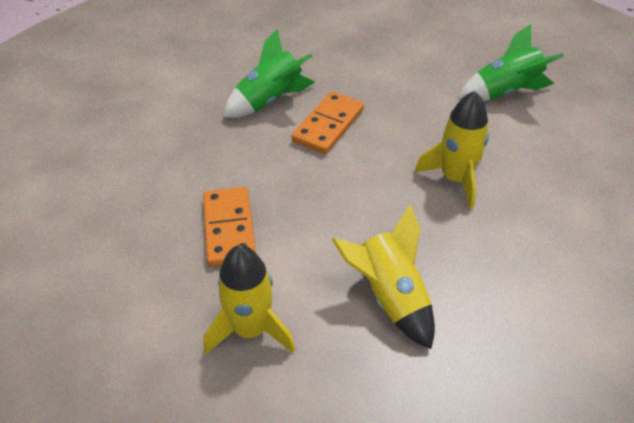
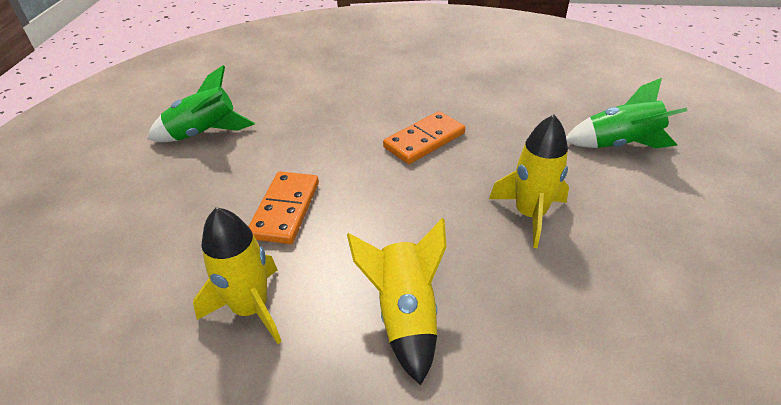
camera: 20 degrees right, 5 degrees down
(270, 101) = (382, 110): green rocket -> green rocket (205, 133)

